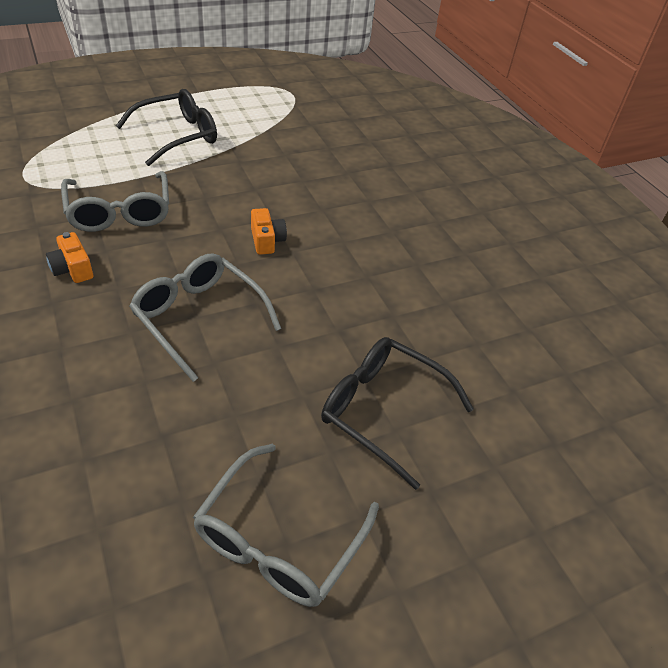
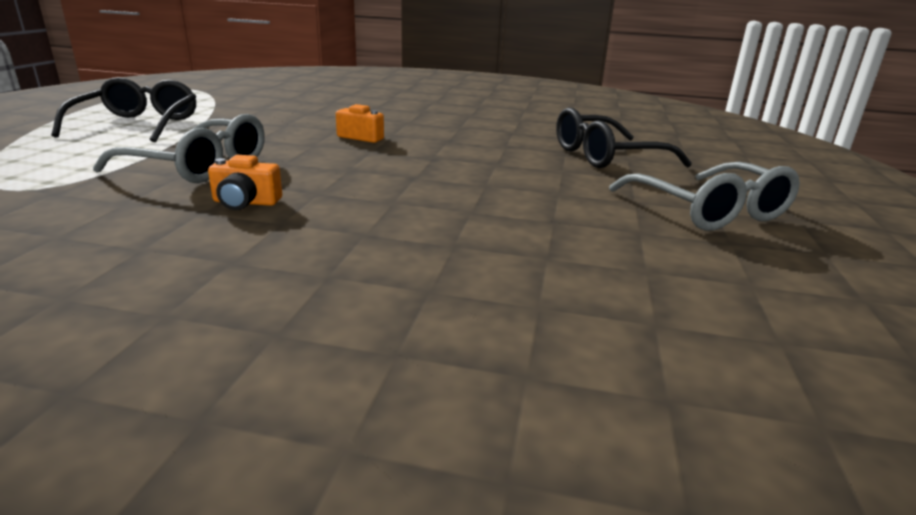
camera: 50 degrees left, 20 degrees down
(198, 318) = (419, 176): grey glasses -> none

